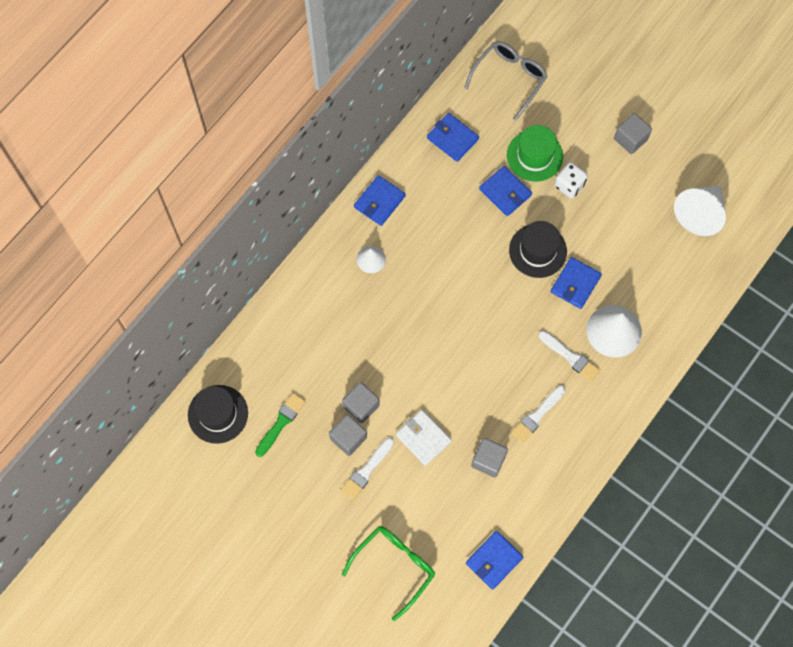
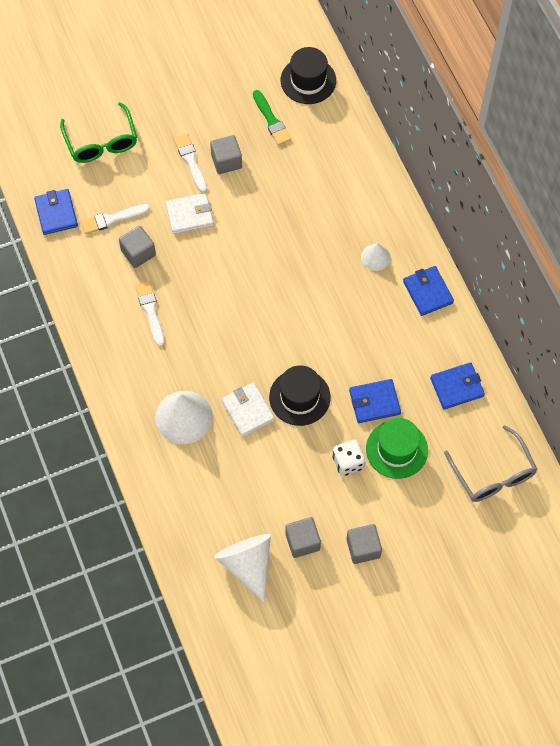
camera: 120 degrees right, 5 degrees down
(361, 406) = (247, 184): grey cube -> grey cube (302, 541)
(570, 357) = (183, 367): white brush -> white brush (112, 219)
(575, 284) = (248, 410): blue wallet -> white wallet

